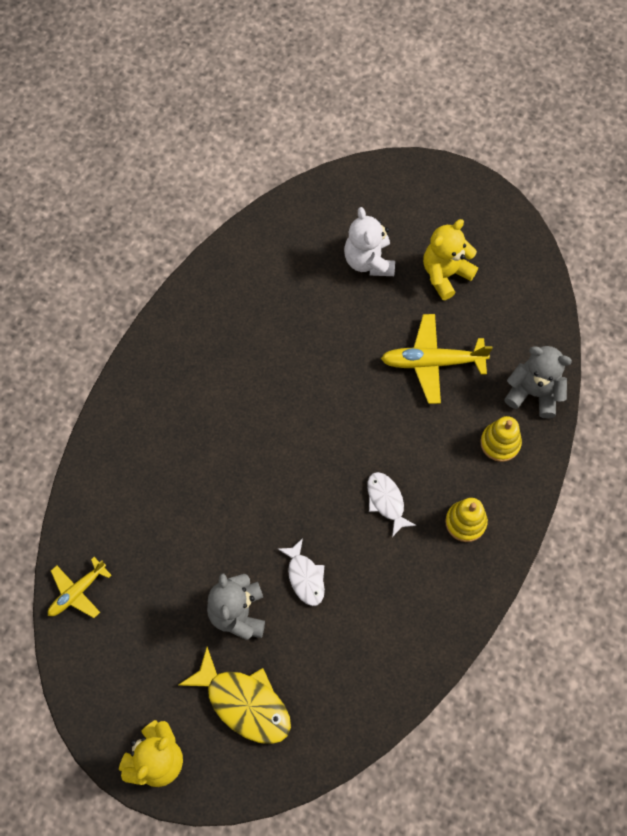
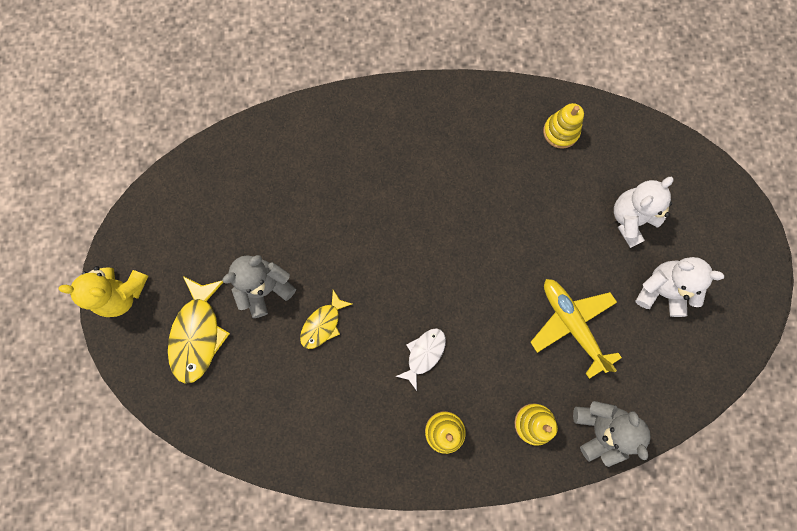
camera: 60 degrees right, 10 degrees up
(78, 591) = (218, 160): yellow plane -> none
(253, 269) = (560, 132): none -> yellow stacking toy
(305, 577) = (323, 324): white fish -> yellow fish
(445, 274) = (661, 290): yellow teddy bear -> white teddy bear

